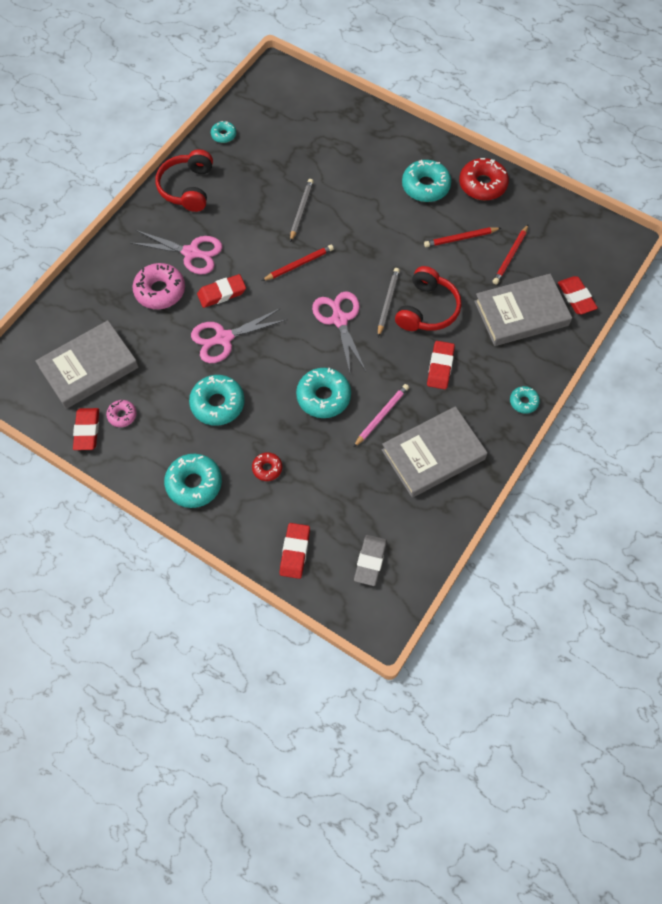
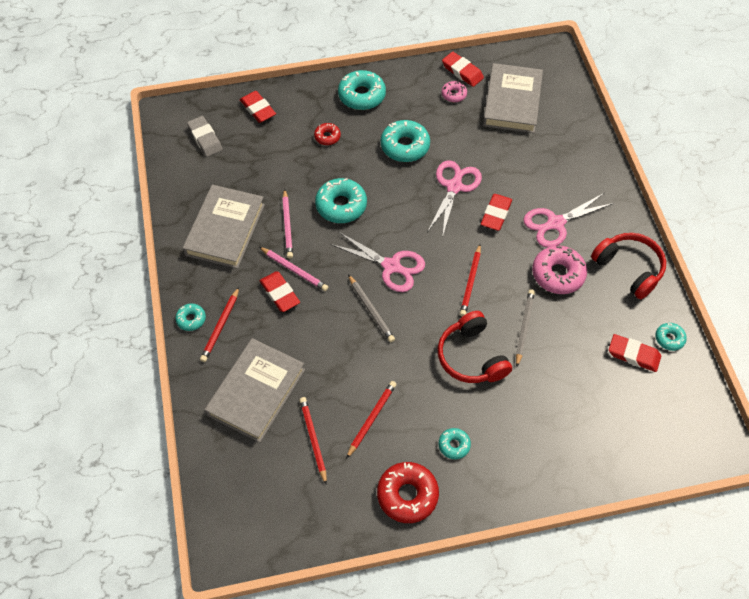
camera: 135 degrees right, 5 degrees down
(160, 291) = (538, 180): pink donut -> pink donut (558, 274)
(301, 210) = (524, 327): grey pencil -> grey pencil turned 135 degrees counterclockwise
(412, 375) = (294, 270): none -> pink pencil
(425, 186) = (454, 445): turquoise donut -> turquoise donut, size x0.54
(427, 309) = (335, 330): red headphones -> red headphones (471, 357)
(506, 378) = (220, 326): none -> red pencil
(576, 297) = (221, 448): red eraser -> red eraser (633, 355)

